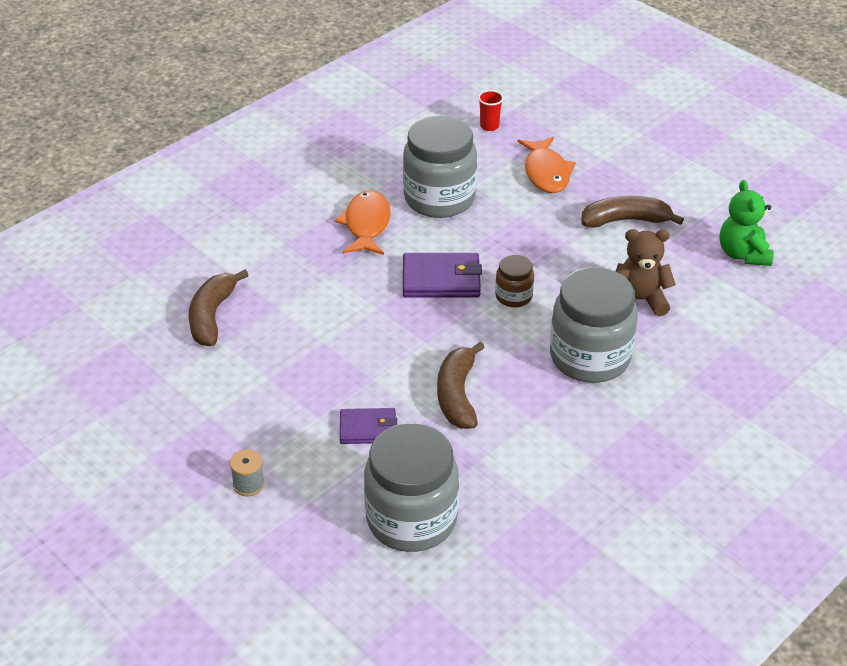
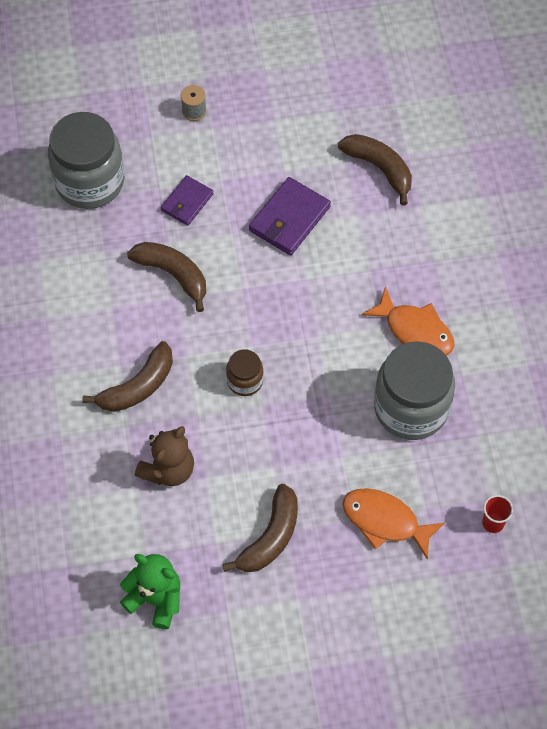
camera: 125 degrees right, 20 degrees up
(441, 279) = (305, 343): purple wallet -> purple wallet (289, 219)
(590, 357) = (138, 386): grey jar -> brown banana

